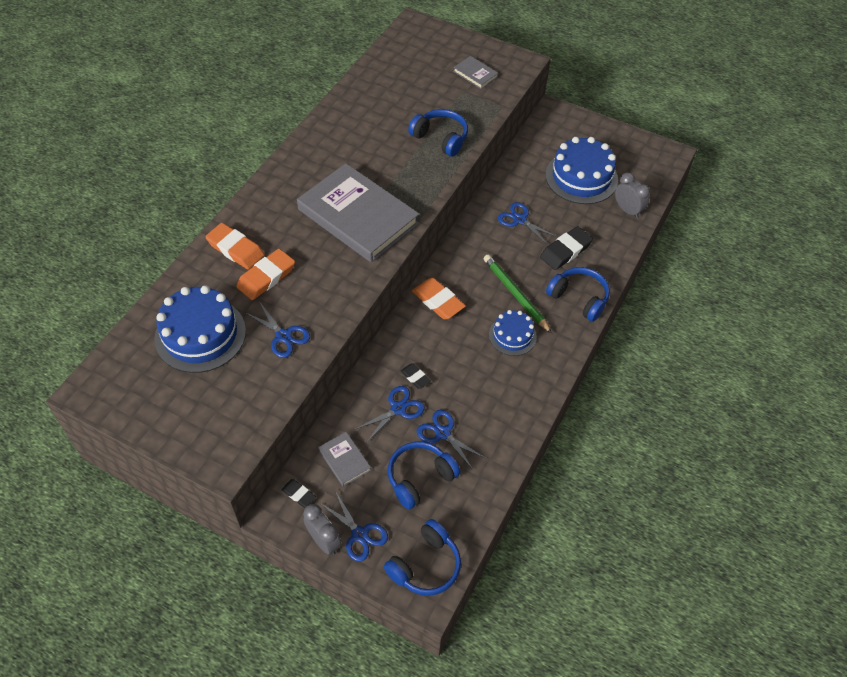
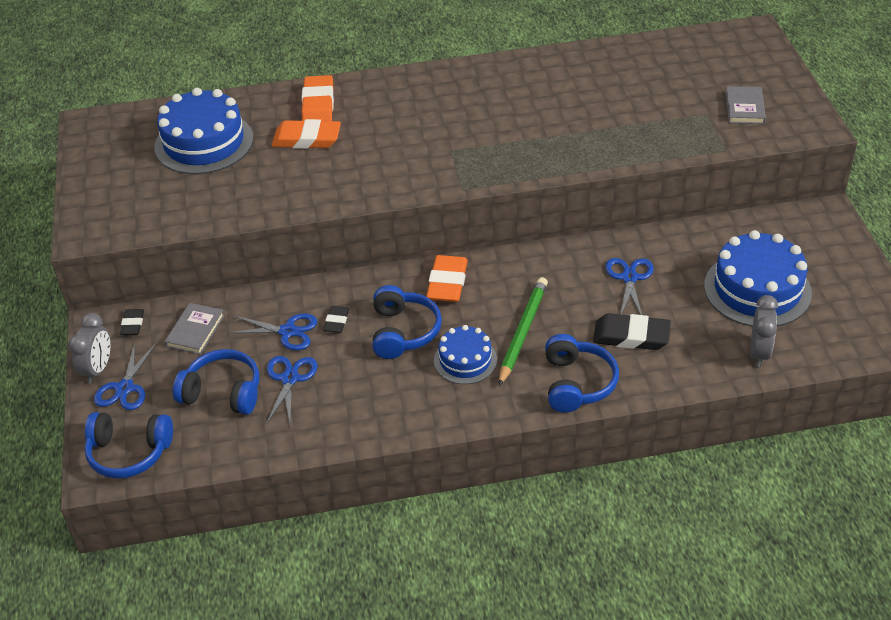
camera: 55 degrees right, 10 degrees down
(283, 336) = (252, 187): blue scissors -> none
(358, 216) = (444, 147): grey book -> none
(440, 138) = (618, 137): blue headphones -> blue headphones (403, 332)

